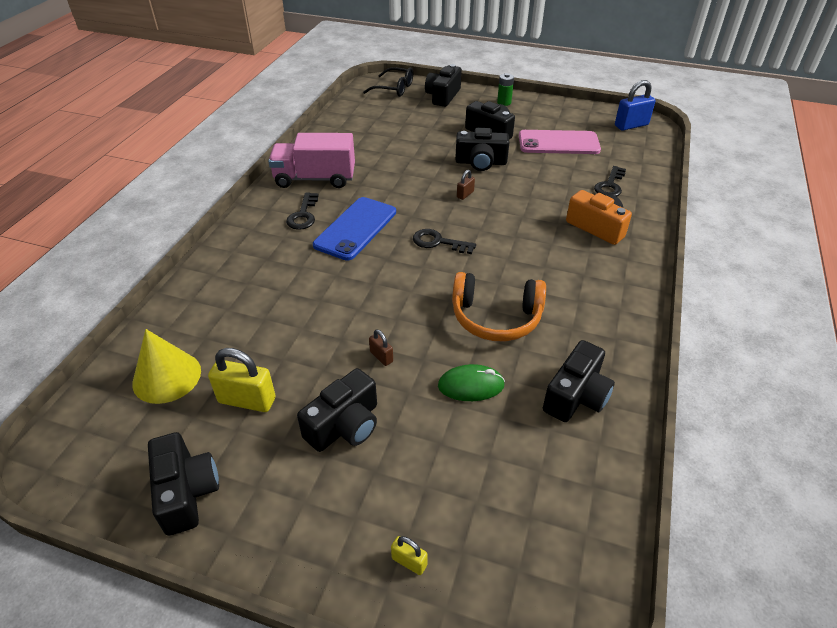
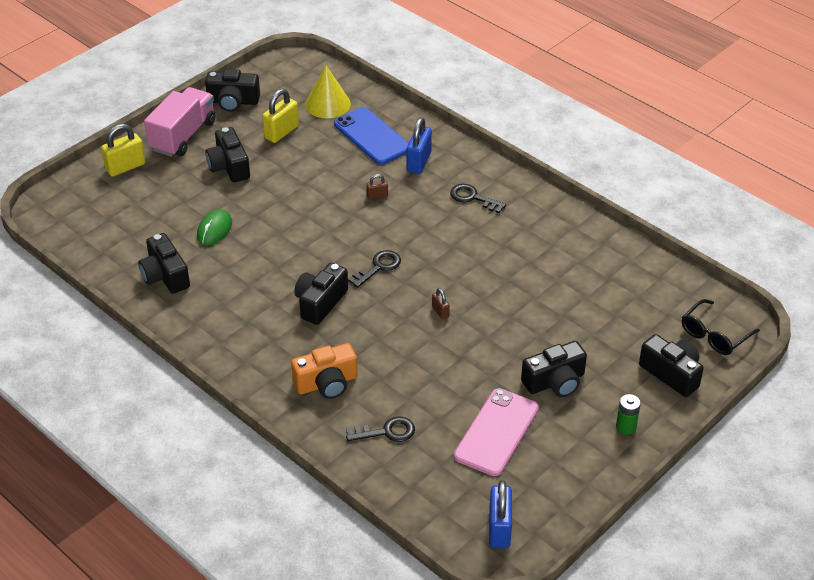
camera: 115 degrees right, 0 degrees up
(261, 263) = (419, 162): none -> blue padlock
(315, 179) = (531, 218): pink truck -> pink truck (183, 136)
(356, 228) = (432, 224): blue phone -> blue phone (372, 136)
(381, 357) = (272, 197): brown padlock -> brown padlock (377, 196)
(409, 562) = (125, 167): yellow padlock -> yellow padlock, size x1.94
(481, 162) = (493, 346): black camera -> black camera (320, 302)
(496, 317) = (265, 266): orange headphones -> none
(610, 185) = (386, 432): black key -> black key turned 120 degrees clockwise

